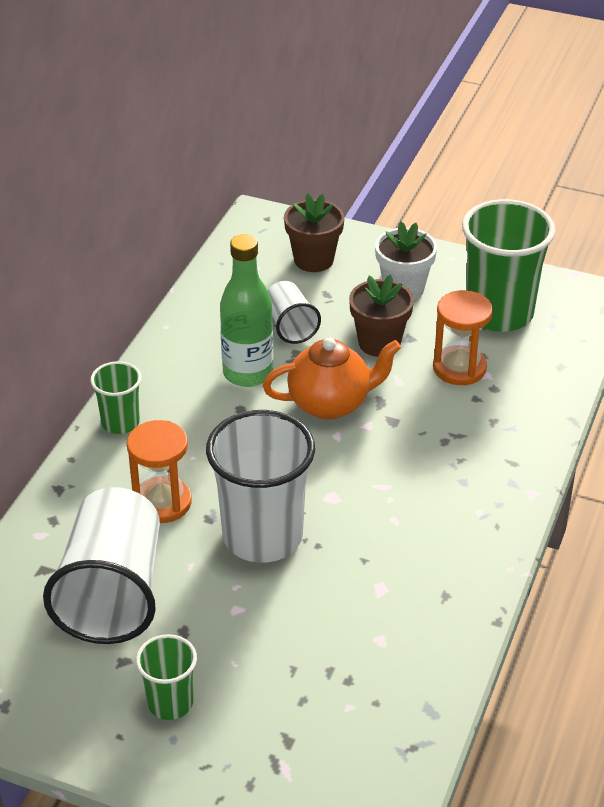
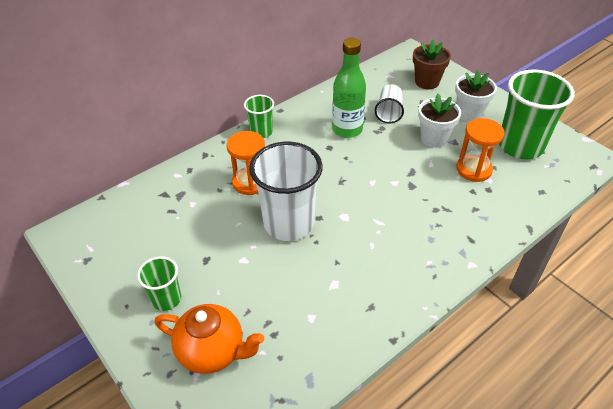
camera: 30 degrees right, 5 degrees up
(112, 593) = (187, 221): white cup -> none
(330, 403) = (381, 162): orange teapot -> orange teapot (212, 351)
(379, 343) = (434, 138): brown flower pot -> white flower pot

